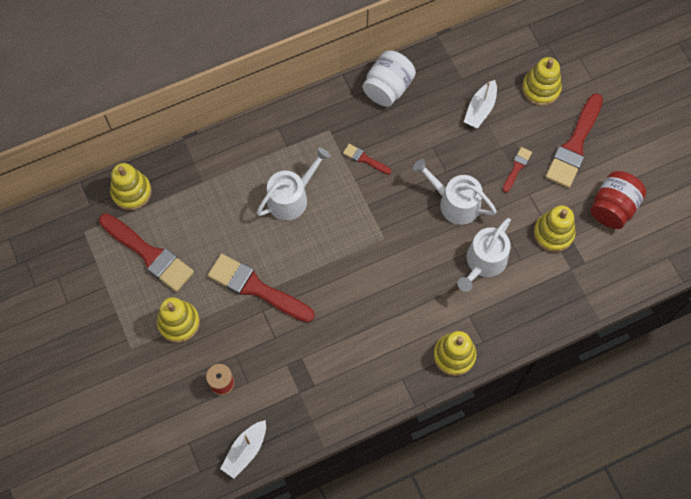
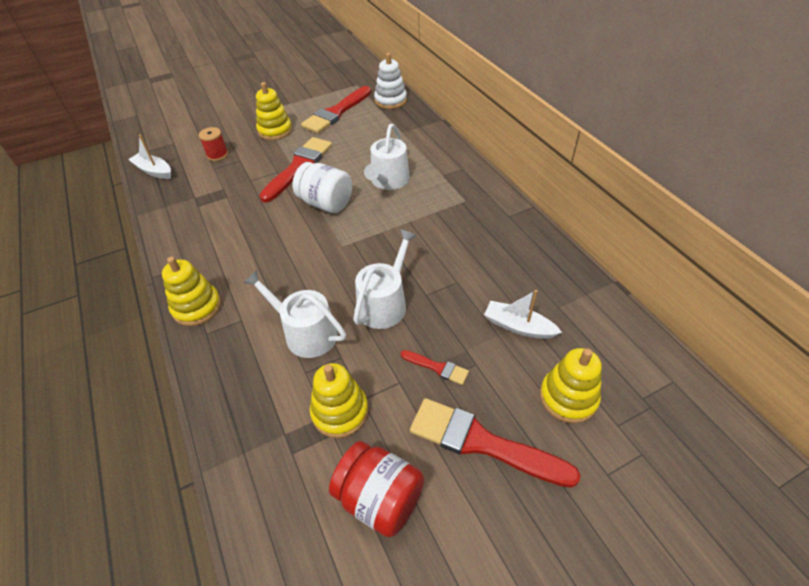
camera: 90 degrees right, 20 degrees down
(131, 192) = (390, 100): yellow stacking toy -> white stacking toy
(291, 197) = (388, 181): white watering can -> white watering can turned 60 degrees clockwise
(364, 159) = (434, 227): red brush -> none
(388, 88) = (526, 241): white jar -> white jar (326, 203)

